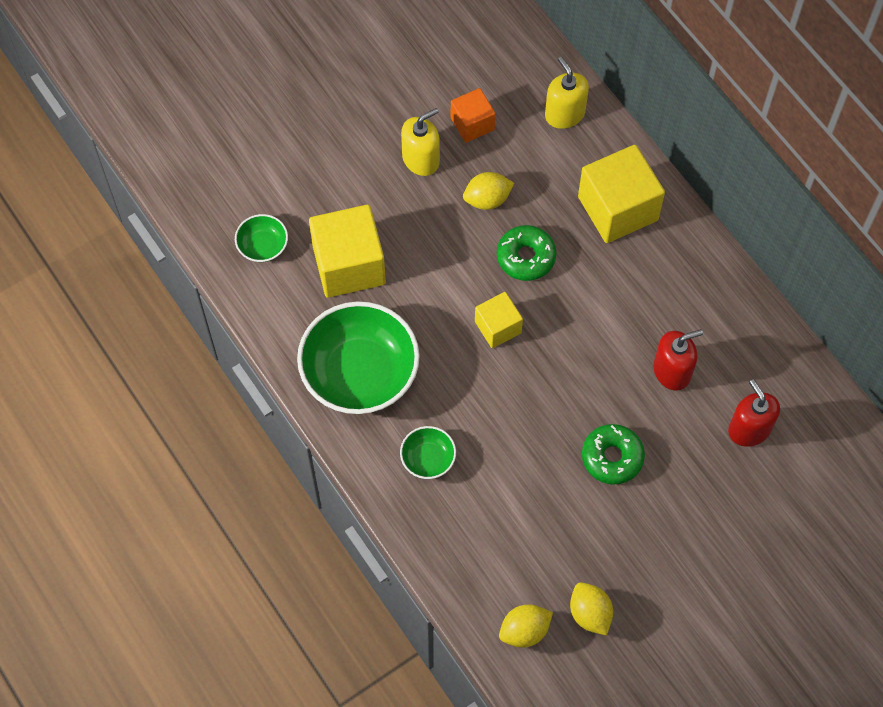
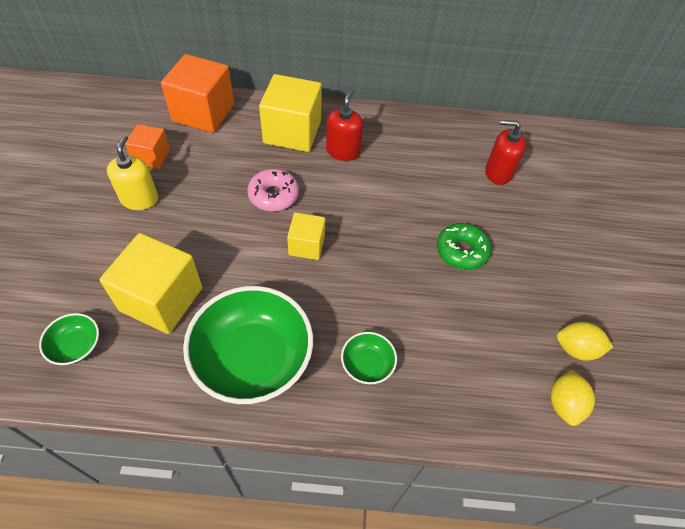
camera: 55 degrees left, 10 degrees down
(487, 199) = (211, 186): yellow lemon -> none
(526, 257) = (273, 195): green donut -> pink donut
(564, 114) = (203, 112): yellow soap dispenser -> orange cube
(672, 371) = (426, 181): red soap dispenser -> red soap dispenser (343, 151)

